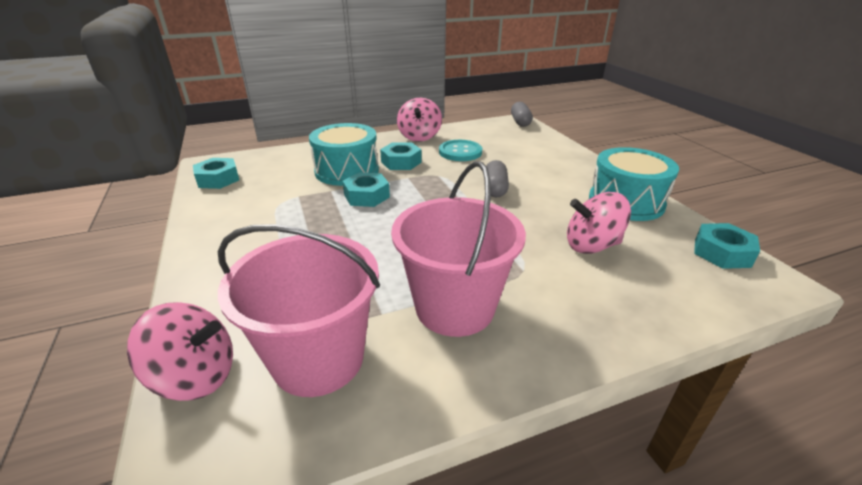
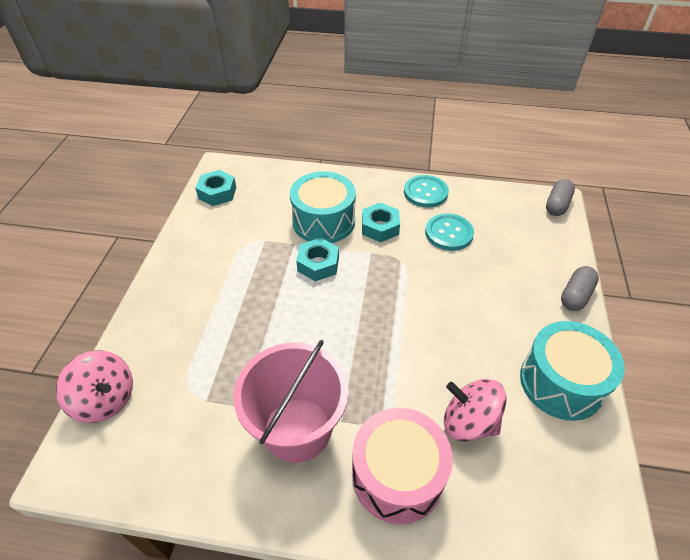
camera: 30 degrees right, 15 degrees up
(318, 359) = (178, 425): pink bucket -> none
(419, 137) = (425, 192): pink spinning top -> turquoise button
(495, 188) = (440, 303): grey capsule -> grey capsule (575, 295)
(576, 300) = (397, 475): none -> pink drum
(722, 253) = (595, 499): turquoise nut -> none

